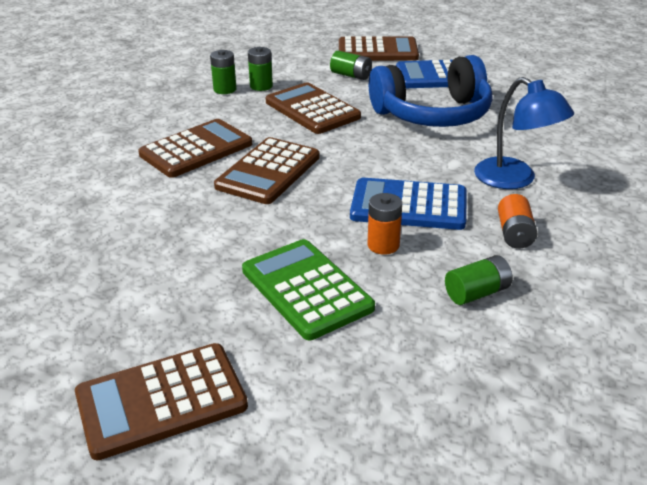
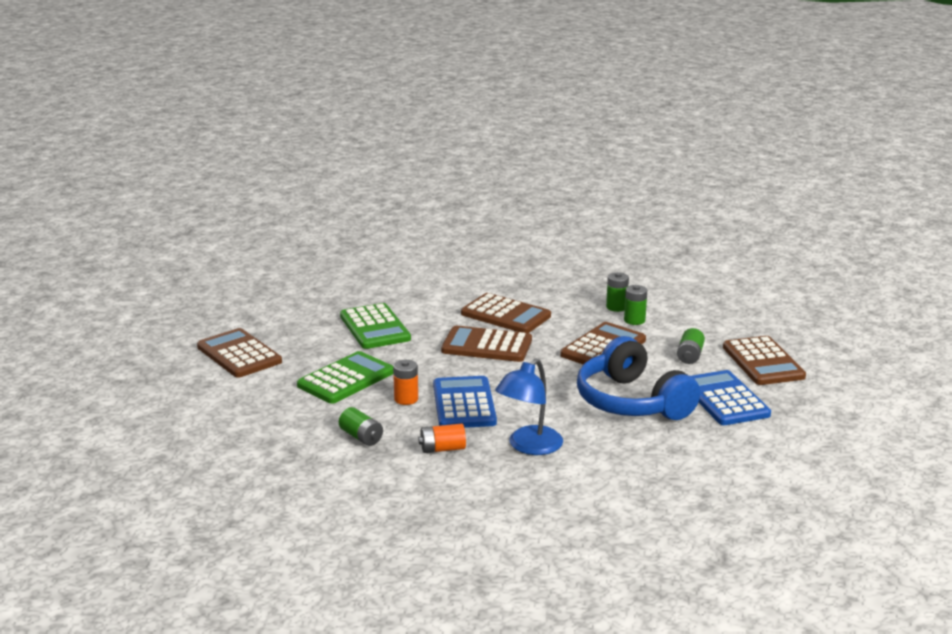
camera: 75 degrees right, 10 degrees down
(161, 247) = (375, 327): none -> green calculator

